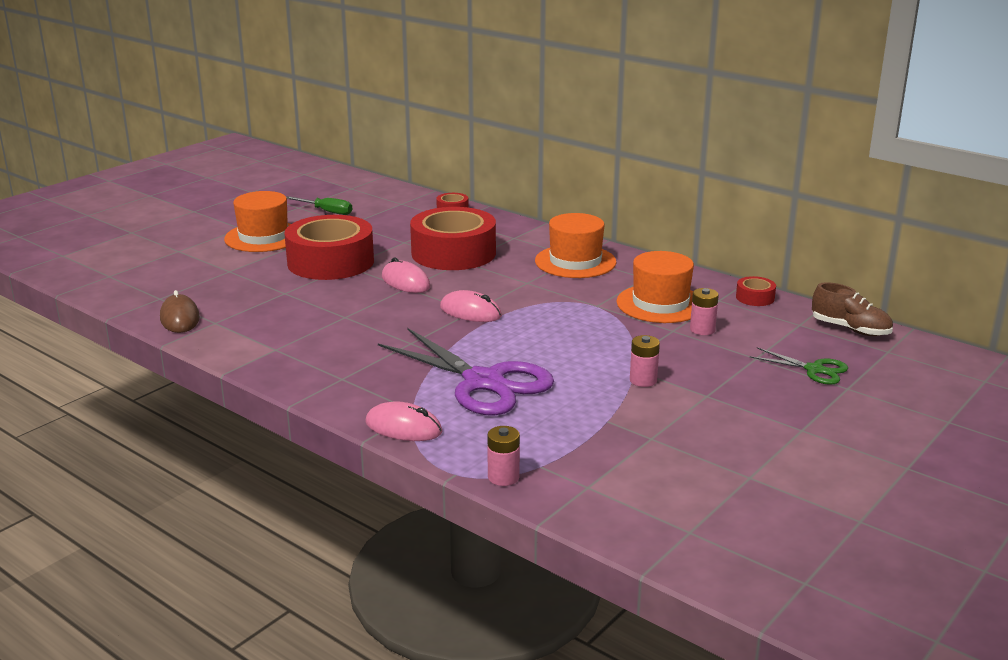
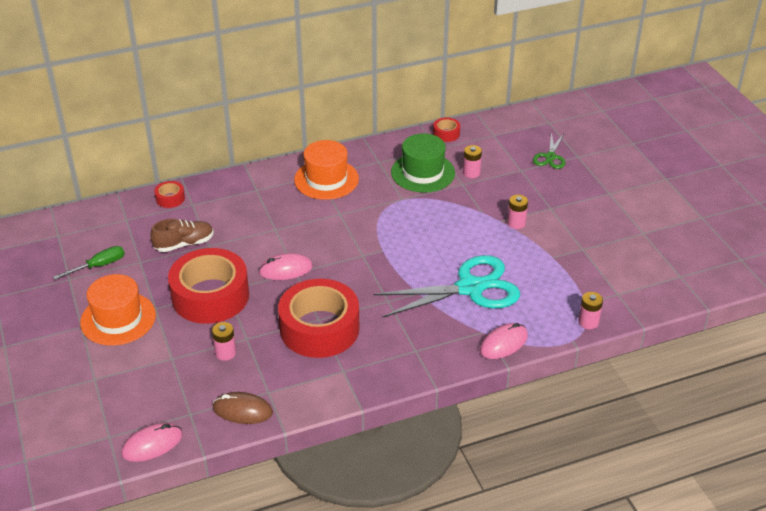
camera: 60 degrees left, 15 degrees up
(255, 289) = (225, 353): none -> pink battery
(453, 253) = (256, 228): red tape -> red tape (319, 328)
(470, 312) = (364, 256): pink mouse -> pink mouse (152, 444)
(484, 382) = (470, 288): purple scissors -> turquoise scissors
(660, 304) = (423, 172): orange hat -> green hat
(814, 370) = (550, 157): green scissors -> green scissors turned 135 degrees clockwise
(850, 329) = (514, 121): brown shoe -> brown shoe (184, 244)

